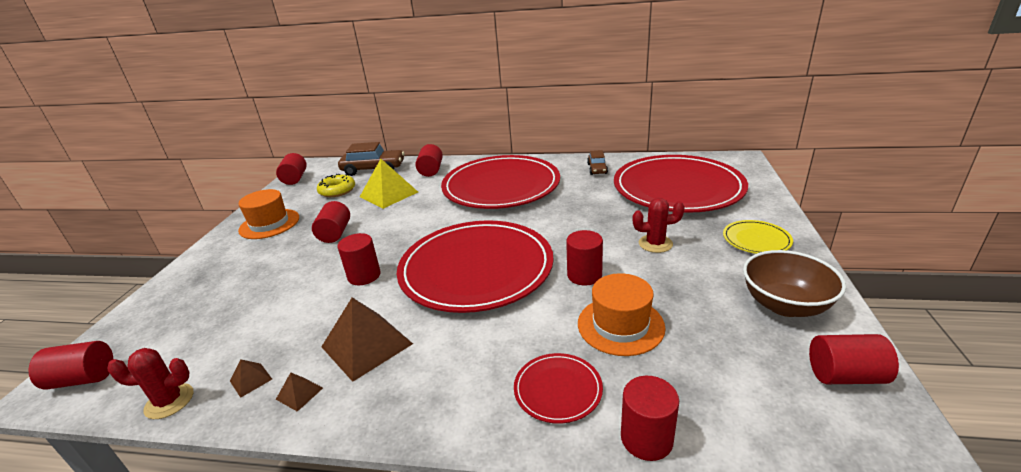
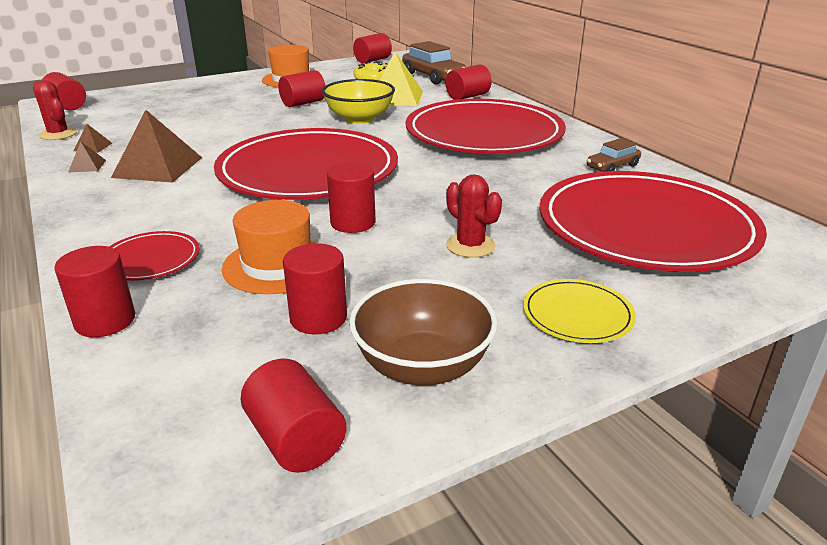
camera: 50 degrees right, 0 degrees up
(364, 276) = (251, 134): red cylinder -> red cylinder (318, 318)
(408, 220) = (359, 119): none -> yellow bowl

